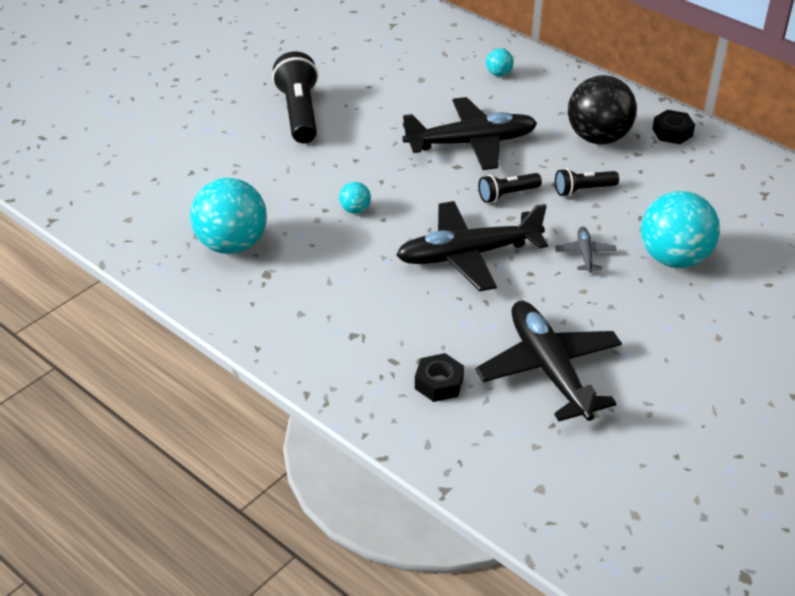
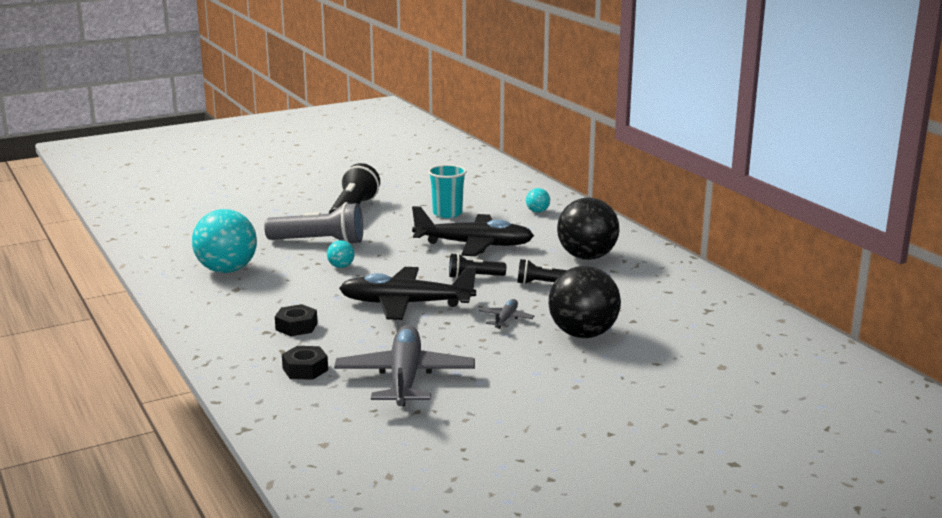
camera: 20 degrees right, 20 degrees down
(301, 174) = (319, 242): none -> grey flashlight
(406, 96) = (447, 213): none -> turquoise cup
(549, 369) = (405, 378): black plane -> grey plane
(672, 132) = (657, 263): black nut -> black nut (296, 326)
(674, 258) = (583, 334): turquoise ball -> black ball

